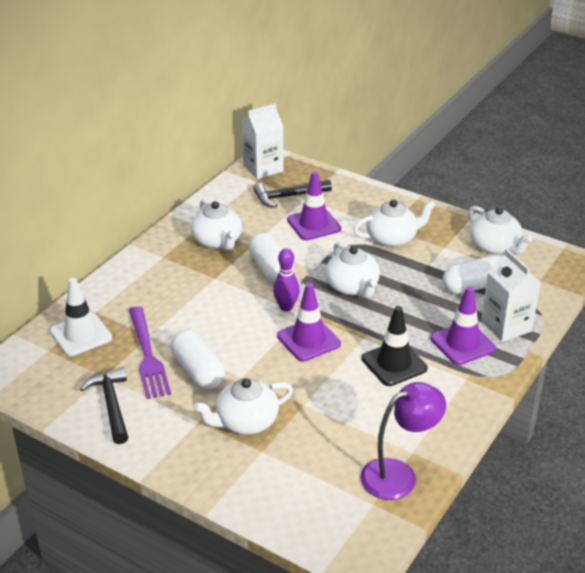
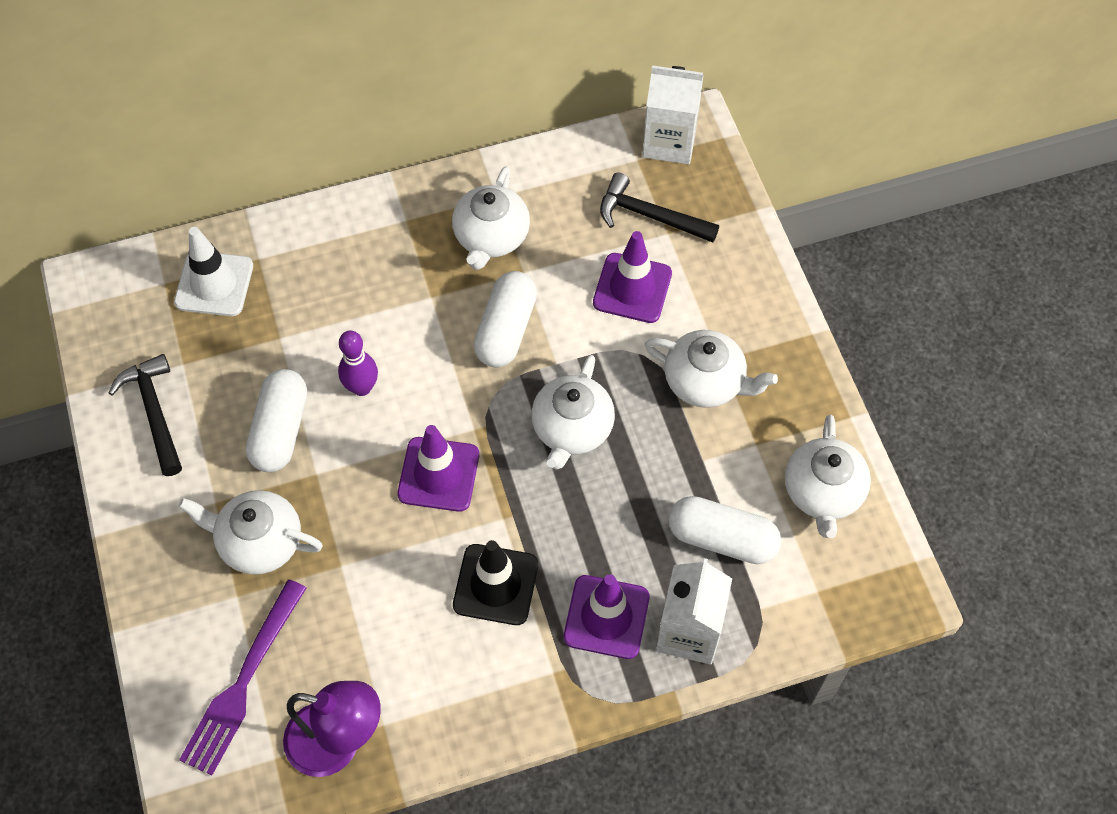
camera: 40 degrees right, 25 degrees up
(112, 405) = (155, 412): black hammer -> black hammer turned 45 degrees counterclockwise
(148, 356) = (251, 368): purple fork -> purple fork (243, 683)
(286, 307) = (464, 404): purple bowling pin -> purple bowling pin (361, 387)

